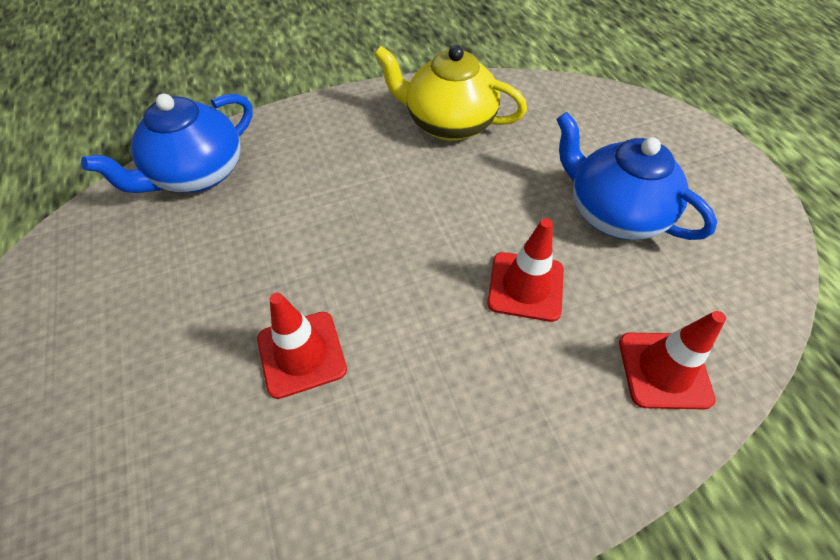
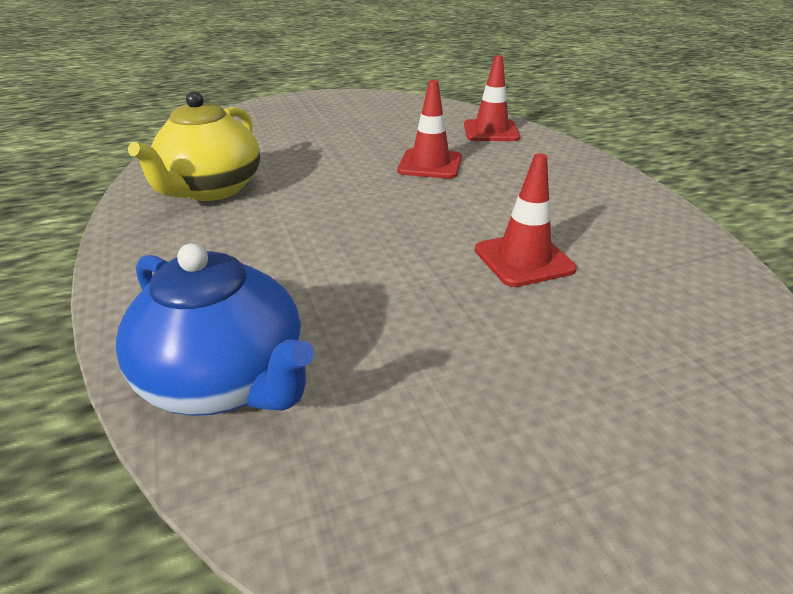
camera: 90 degrees left, 20 degrees down
(613, 213) = (355, 133): blue teapot -> none

